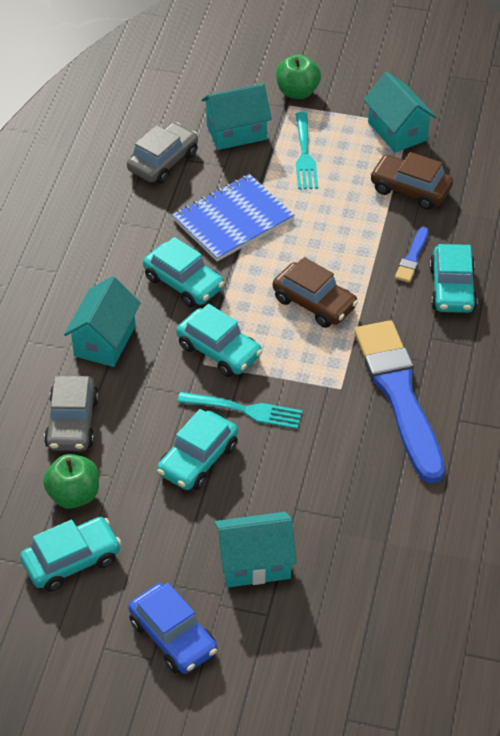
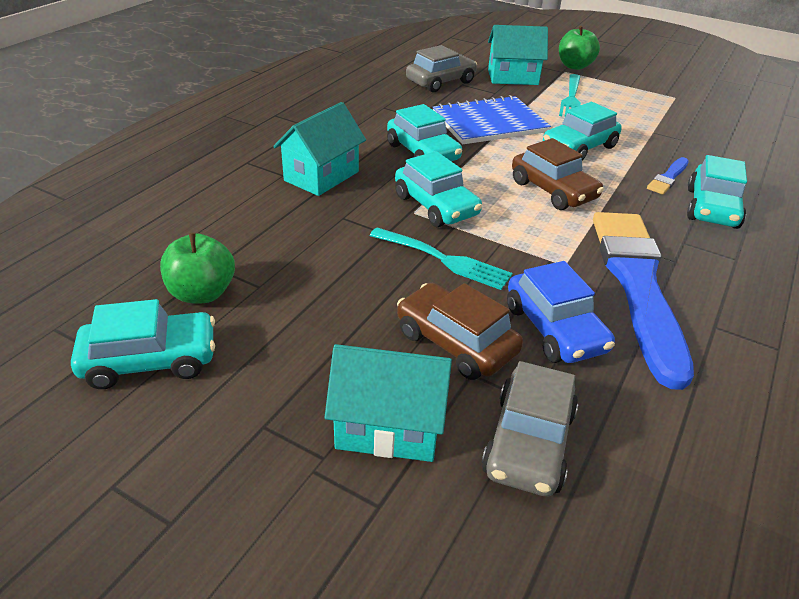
camera: 15 degrees right, 10 degrees down
(72, 422) = (246, 229): grey car -> grey car (528, 442)
(173, 636) = (221, 498): blue car -> blue car (554, 329)
(198, 459) = (367, 292): turquoise car -> turquoise car (579, 147)
(397, 131) = (663, 99): turquoise house -> none
(410, 189) = (671, 134): brown car -> brown car (455, 342)

